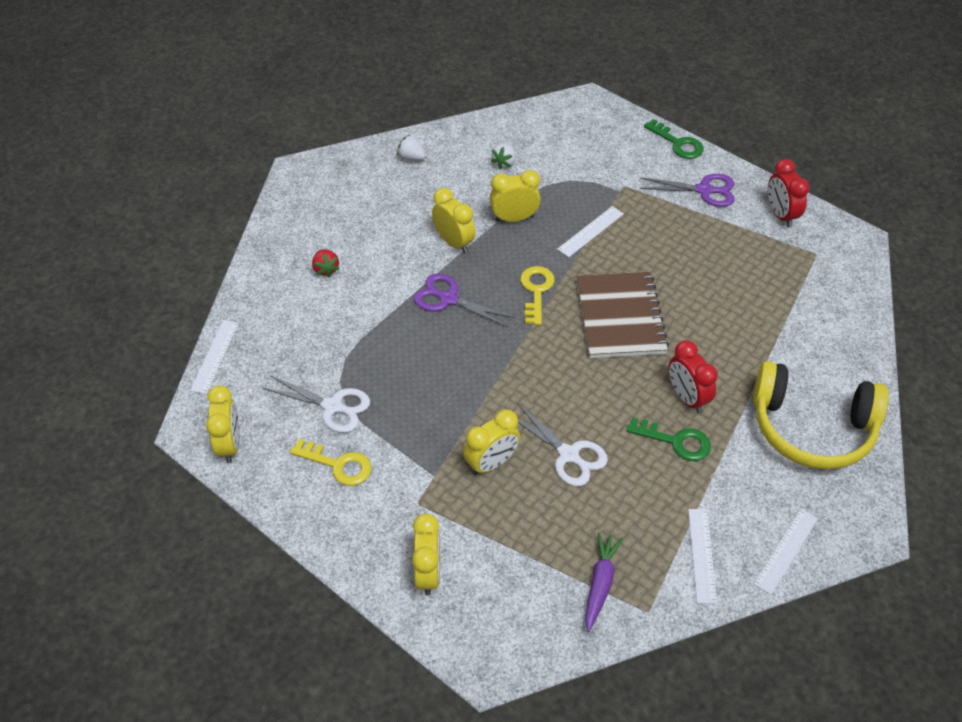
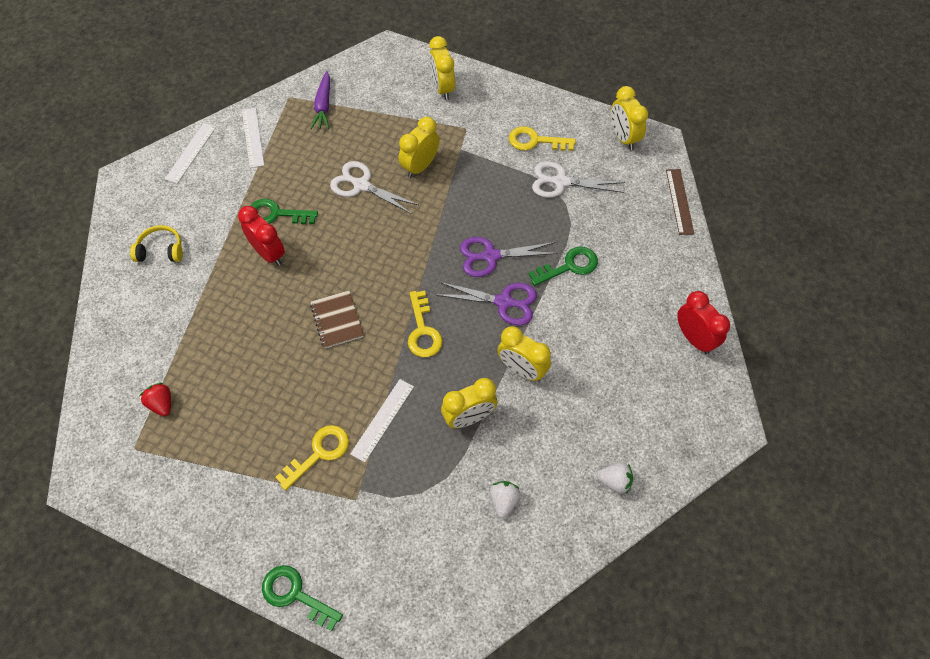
camera: 165 degrees right, 10 degrees up
(215, 356) = (679, 201): white ruler -> brown ruler
(326, 269) = (633, 307): red strawberry -> red strawberry (162, 404)
(368, 317) = (569, 266): none -> green key
(620, 317) = (337, 320): brown notebook -> brown notebook, size x0.55
(650, 219) = (319, 453): none -> yellow key
(704, 190) = (259, 516): purple scissors -> purple scissors (490, 256)
(780, 215) = (169, 498): red clock -> red clock (694, 338)
(812, 428) = (161, 250): yellow headphones -> yellow headphones, size x0.44

